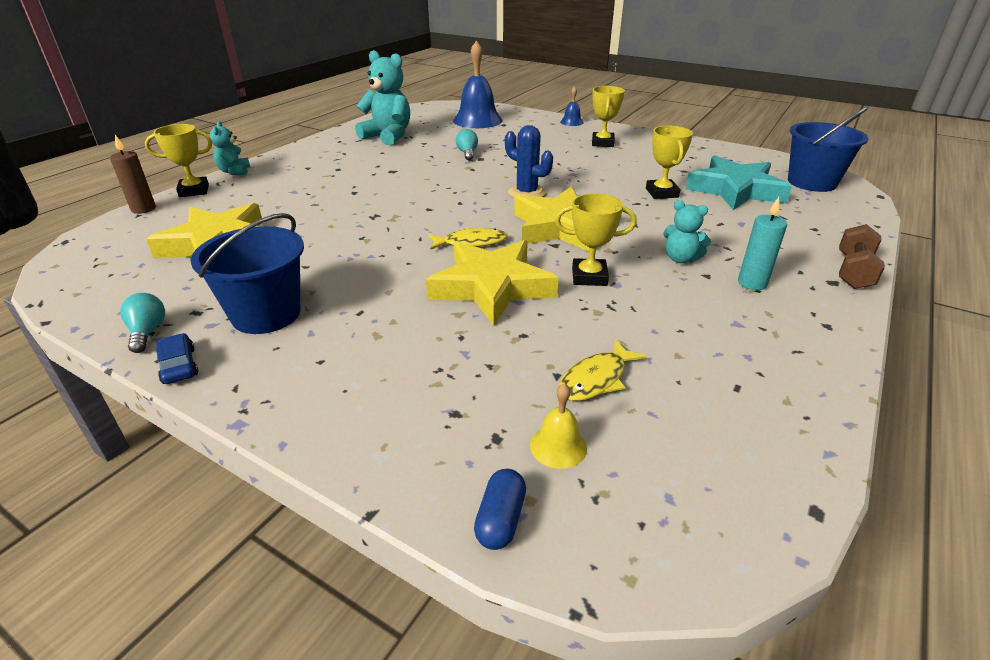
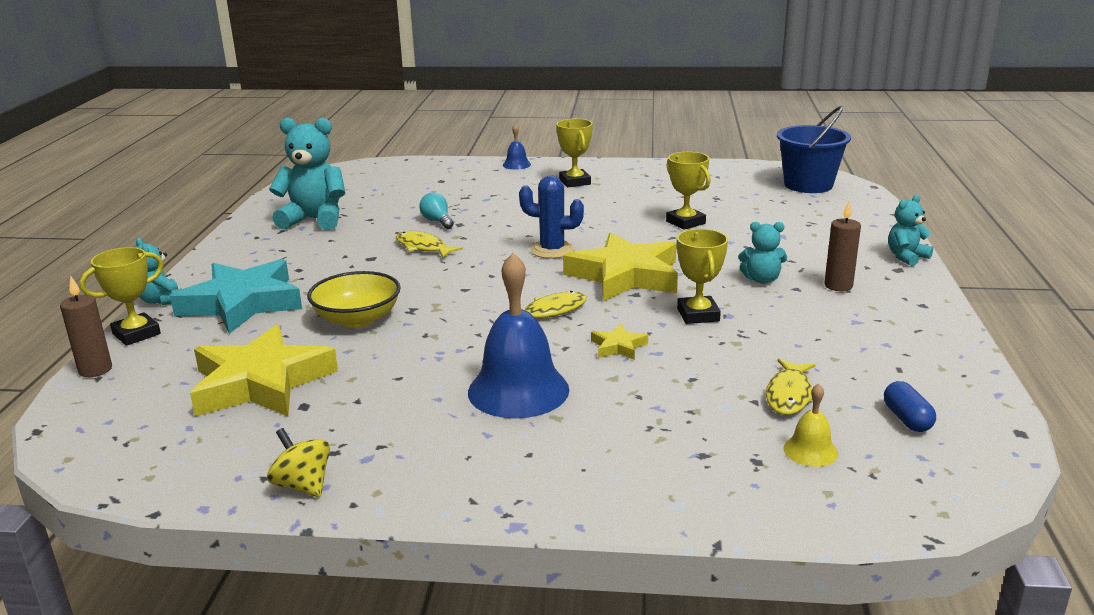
camera: 25 degrees left, 10 degrees down
(147, 332) = (303, 485): turquoise light bulb -> yellow spinning top
(179, 366) = (385, 502): blue car -> none
(266, 314) = (416, 432): blue bucket -> none
(331, 213) = (357, 319): none -> yellow bowl
(436, 171) = (423, 247): none -> yellow fish
(477, 120) = (404, 181): blue bell -> blue bell (518, 390)
(492, 287) = (618, 346): yellow star -> yellow star, size x0.42
(500, 519) = (820, 512): blue capsule -> blue capsule (907, 419)
(589, 277) = (698, 315): yellow trophy -> yellow trophy turned 75 degrees counterclockwise
(735, 190) = (749, 206): turquoise star -> turquoise star (242, 303)
(752, 283) = (838, 286): turquoise candle -> brown candle
(853, 272) = (906, 257): brown dumbbell -> turquoise teddy bear

